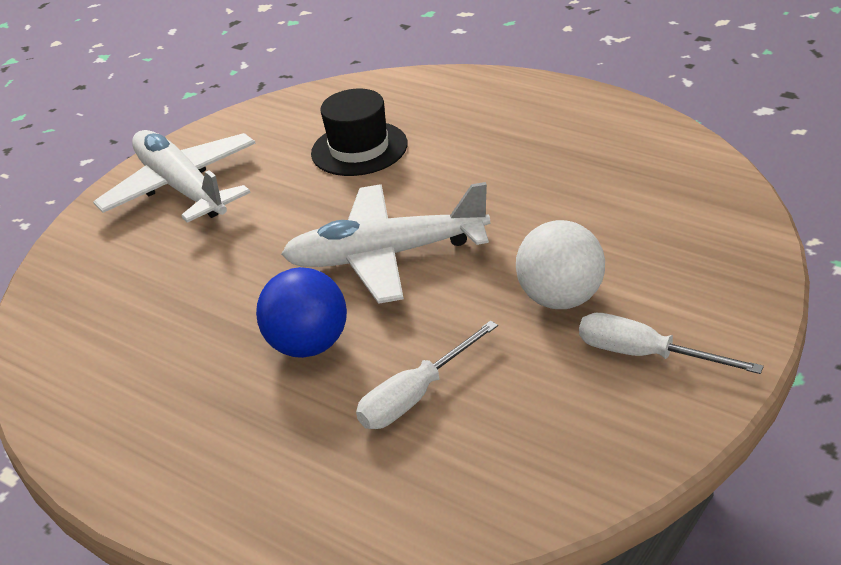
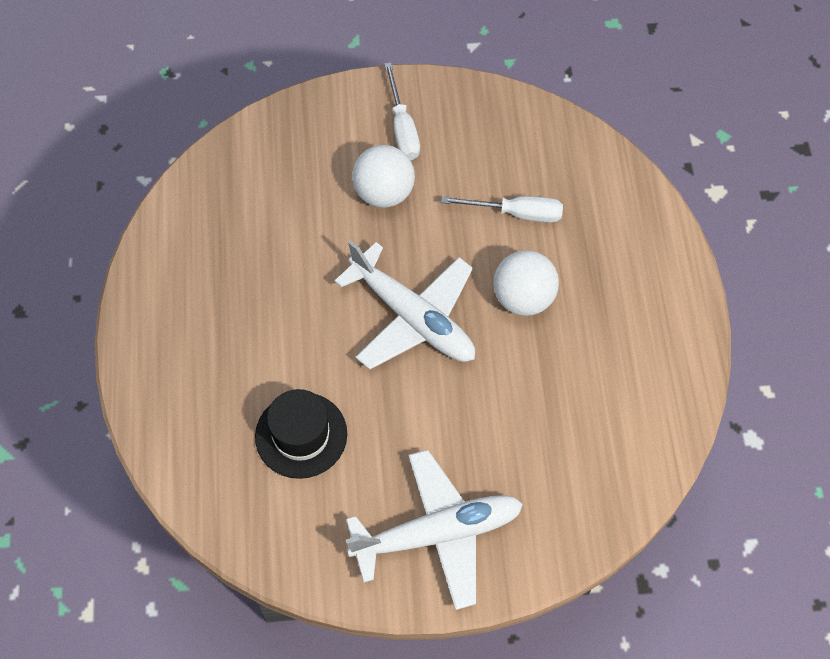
camera: 135 degrees left, 25 degrees up
(182, 188) = (437, 533): white plane -> white plane turned 120 degrees counterclockwise
(309, 345) = (523, 298): blue ball -> white ball

